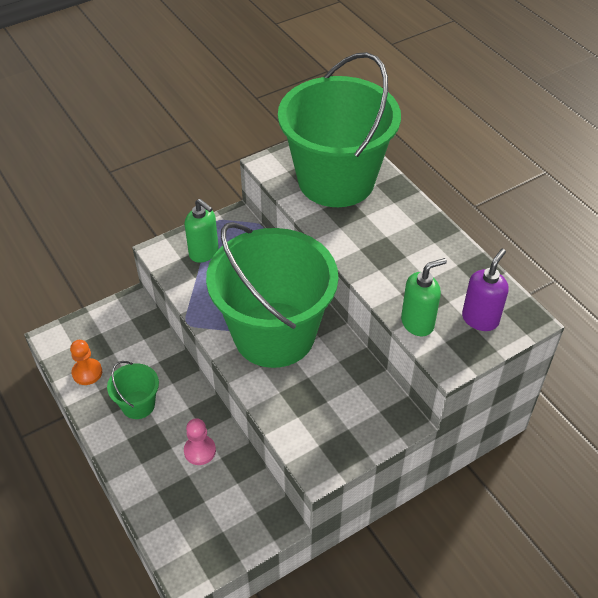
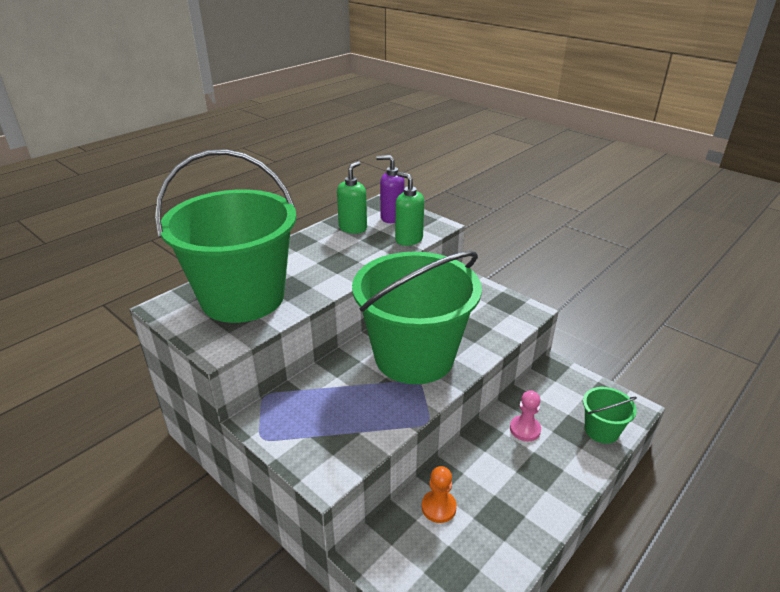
camera: 105 degrees left, 15 degrees down
(87, 372) = (488, 563): orange pawn -> orange pawn (438, 507)
(138, 405) = (503, 494): green bucket -> green bucket (601, 430)
(204, 252) = (319, 434): green soap dispenser -> green soap dispenser (353, 228)

